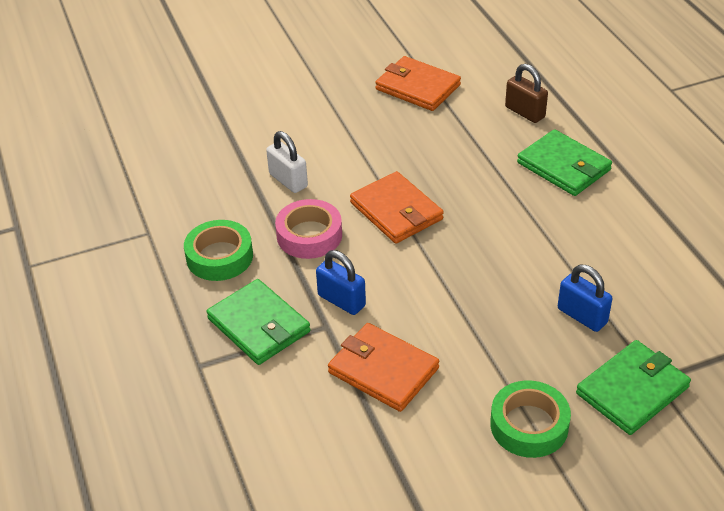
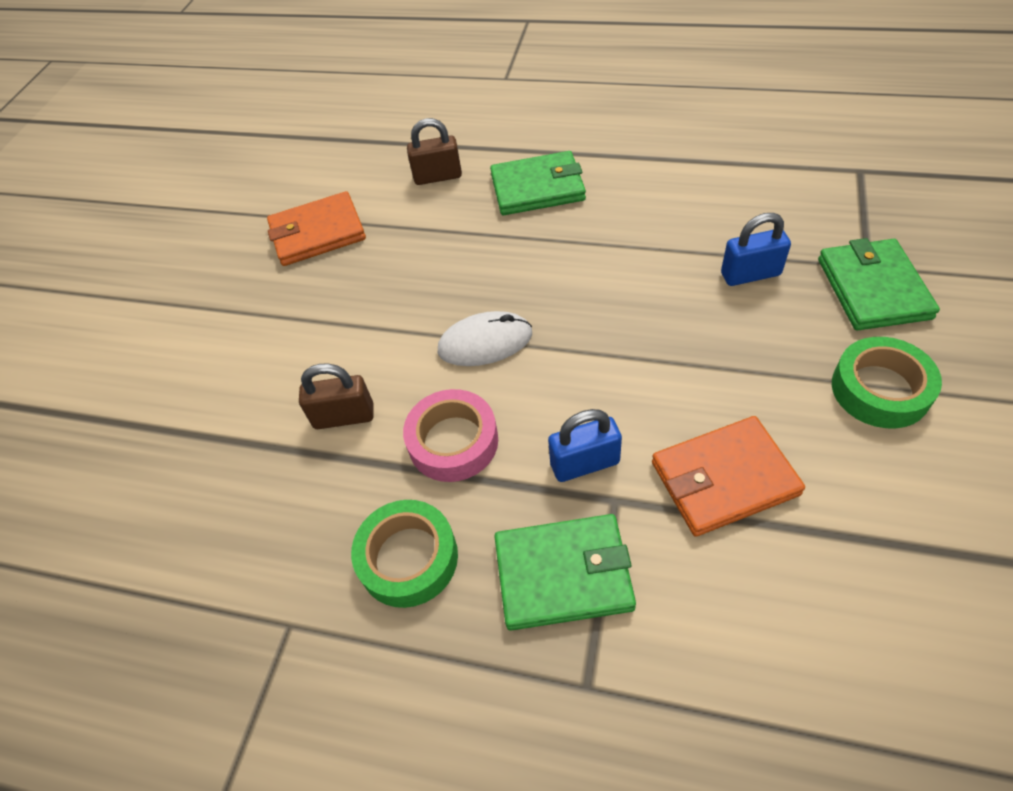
camera: 50 degrees left, 10 degrees up
(288, 180) = (344, 416): white padlock -> brown padlock
(396, 211) = (485, 342): orange wallet -> white mouse

